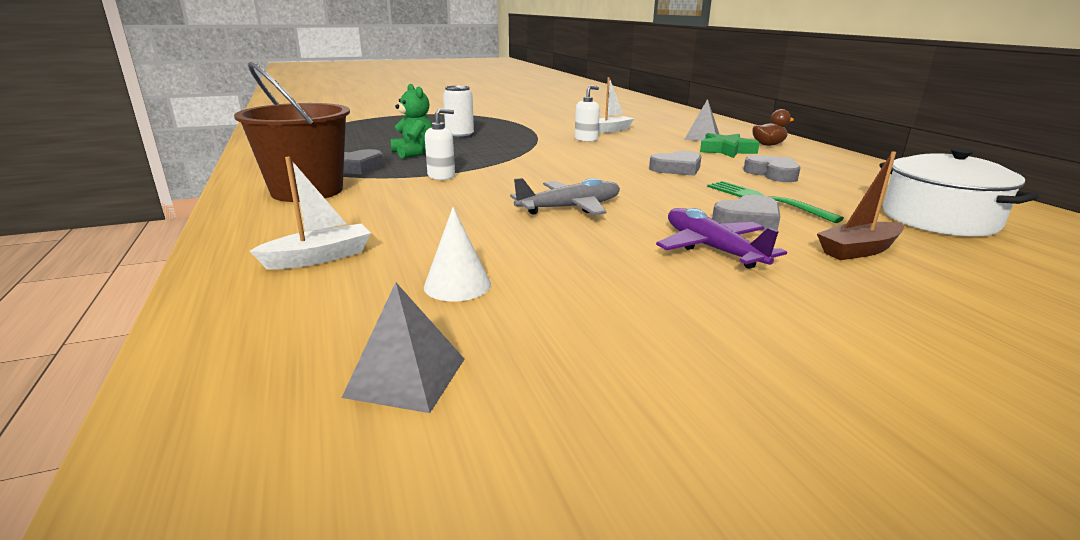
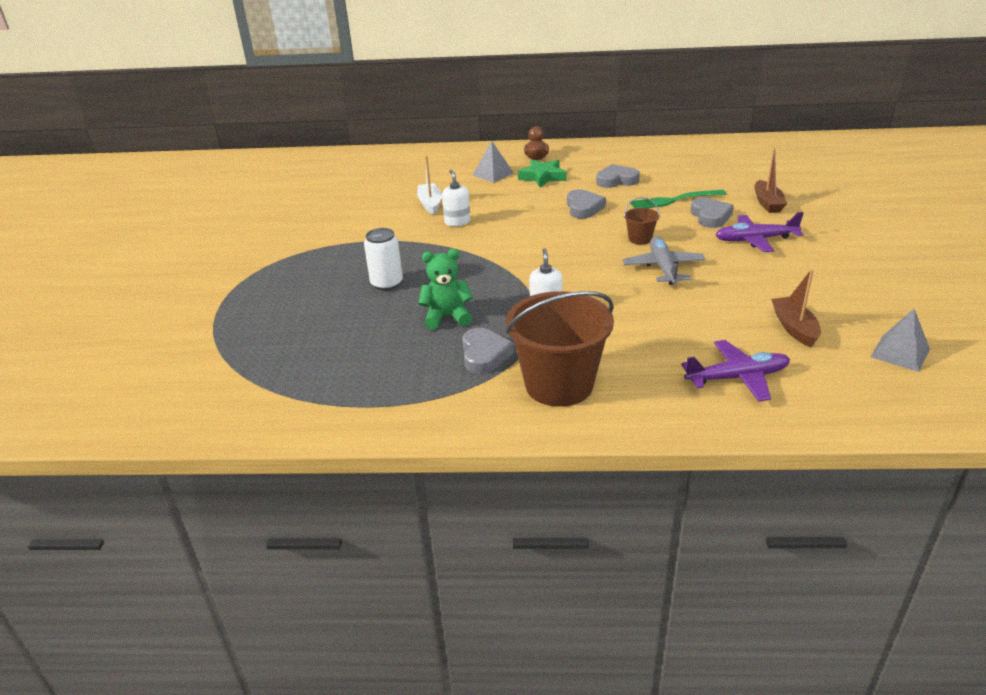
camera: 65 degrees left, 10 degrees up
(319, 258) = (737, 378): white boat -> purple plane
(457, 285) = (794, 328): white cone -> brown boat
(632, 194) = (640, 239): none -> brown bucket
(939, 219) = (727, 167): white pot -> none

